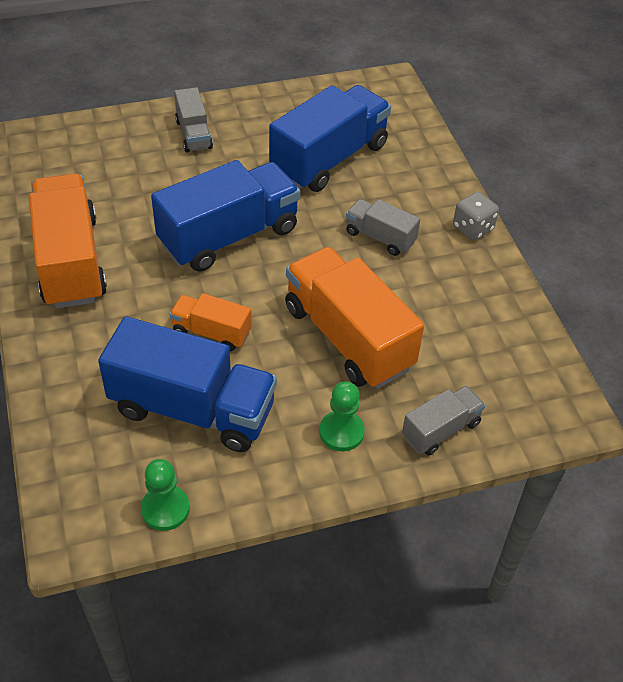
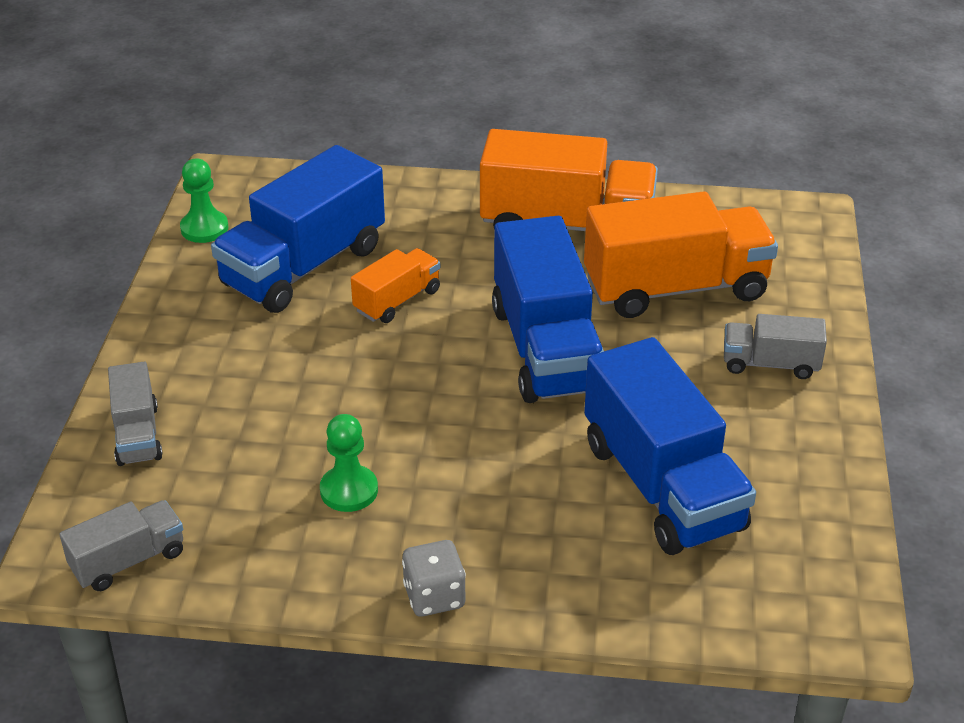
camera: 115 degrees right, 10 degrees down
(341, 432) = (196, 358): green pawn -> green pawn (349, 490)
(348, 337) = (318, 402): orange truck -> orange truck (675, 288)
(380, 237) = (470, 487): grey truck -> grey truck (128, 561)

